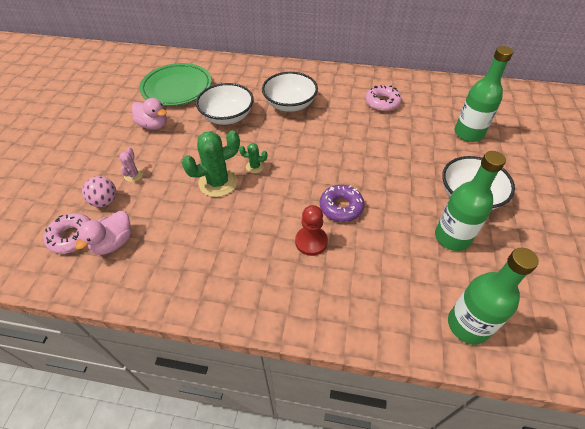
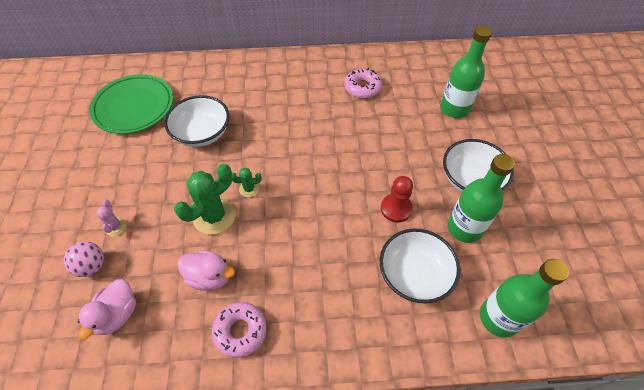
camera: 15 degrees left, 5 degrees up
(72, 237) = (66, 318): pink donut -> pink donut (240, 331)
(153, 125) = (120, 159): pink duck -> pink duck (209, 277)
(290, 104) = (267, 106): white bowl -> white bowl (414, 274)
(311, 242) = (330, 264): red pawn -> red pawn (396, 209)
(341, 207) = (350, 218): purple donut -> none

